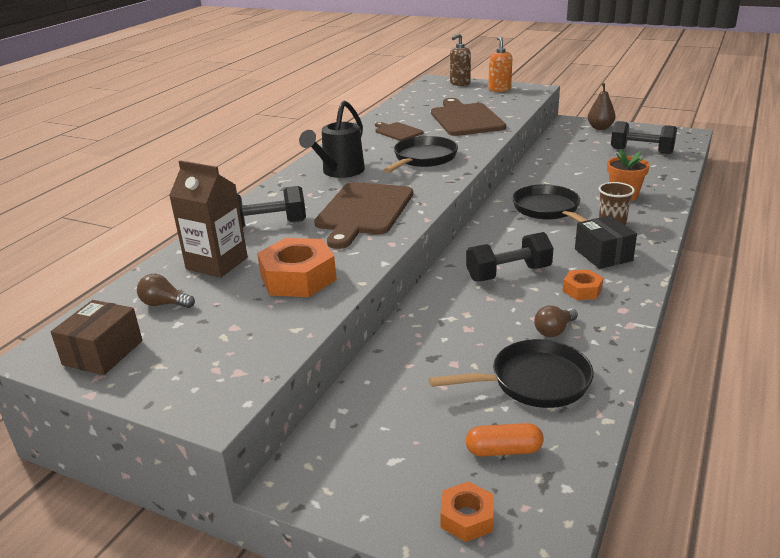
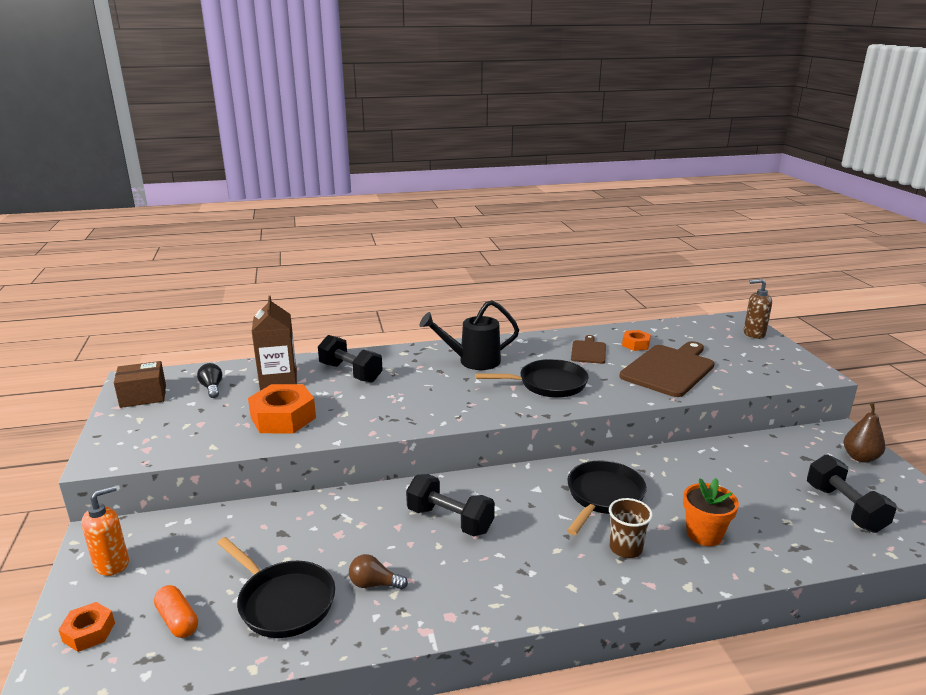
camera: 50 degrees right, 5 degrees down
(164, 304) = (212, 388): brown light bulb -> black light bulb
(364, 211) = (415, 399): brown cutting board -> none
(499, 89) = (777, 357): orange soap dispenser -> orange soap dispenser (112, 564)
(582, 290) = (462, 576): orange nut -> orange nut (635, 344)
(603, 255) = (548, 566): black box -> none

